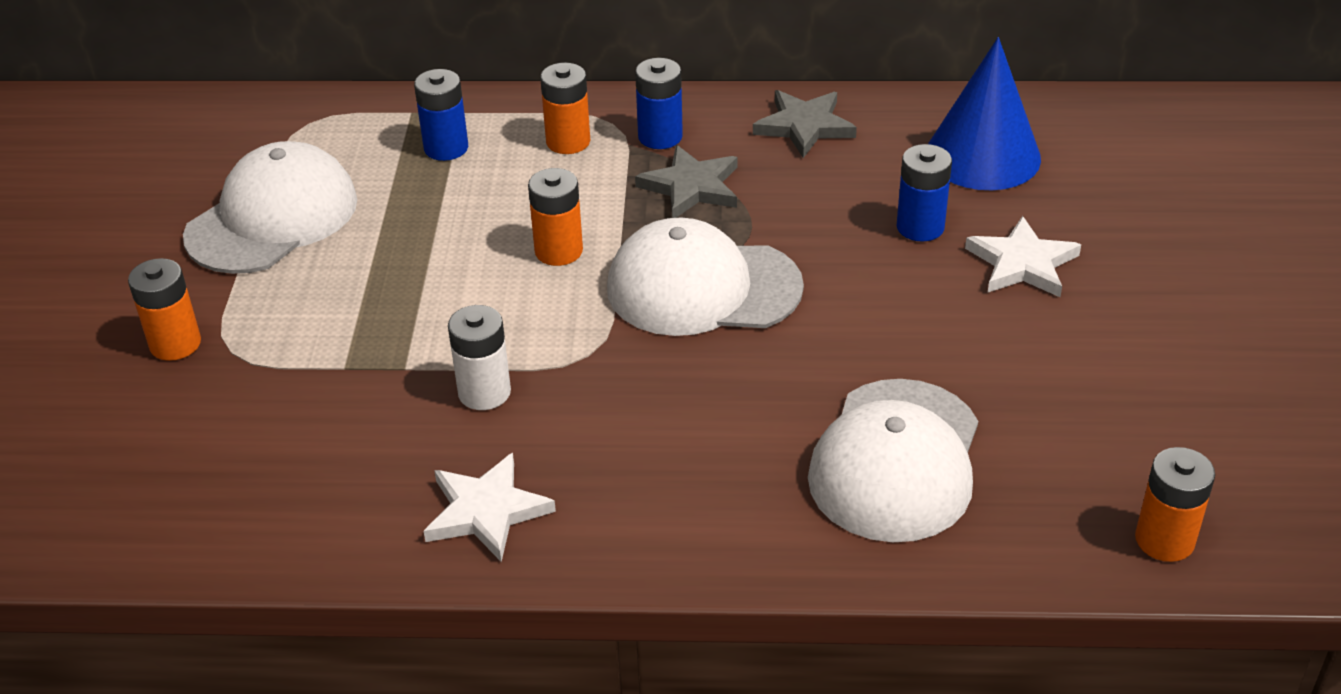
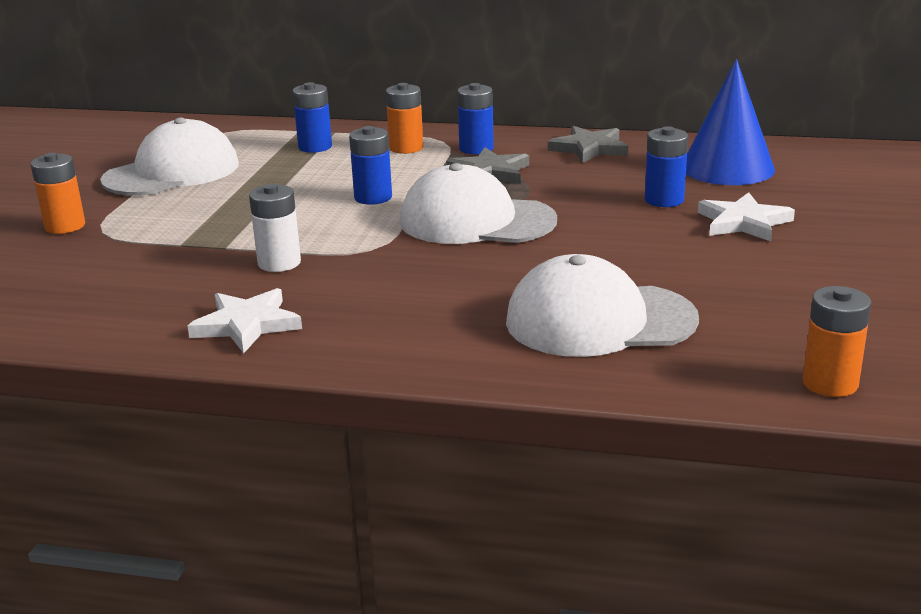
camera: 10 degrees right, 15 degrees down
(558, 251) = (373, 197): orange battery -> blue battery
(896, 461) = (599, 320): white cap -> white cap turned 60 degrees clockwise

